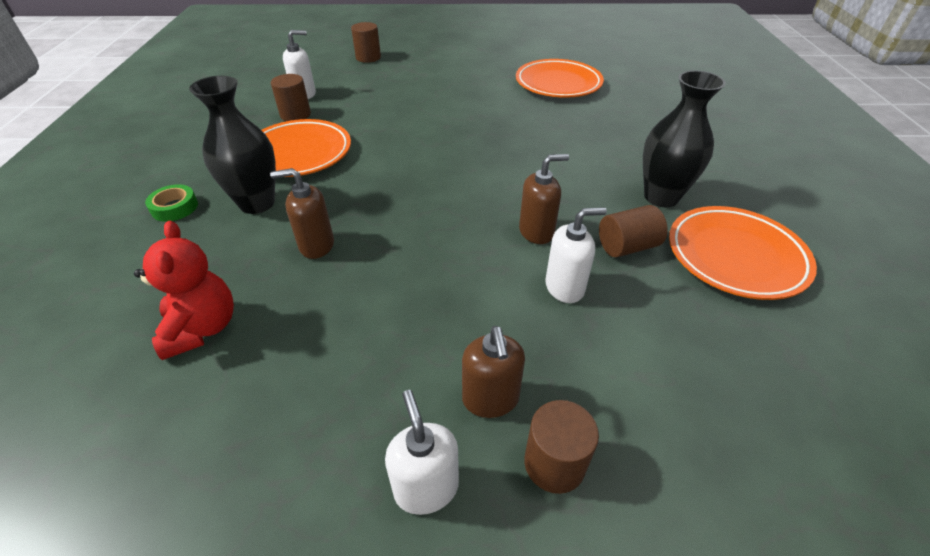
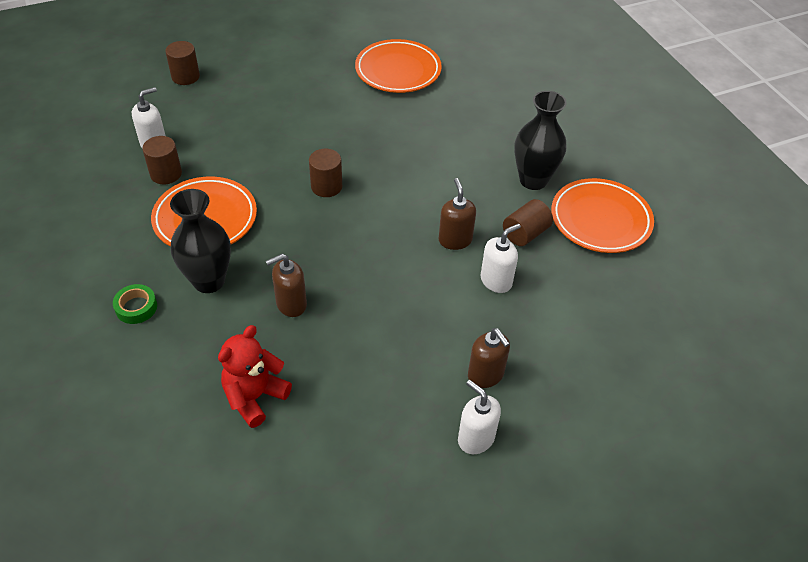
camera: 25 degrees left, 5 degrees up
(202, 328) = (254, 397): red teddy bear -> red teddy bear turned 105 degrees counterclockwise
(536, 232) = (455, 240): brown soap dispenser -> brown soap dispenser turned 60 degrees counterclockwise
(554, 463) = (541, 399): brown cylinder -> brown cylinder (326, 186)

